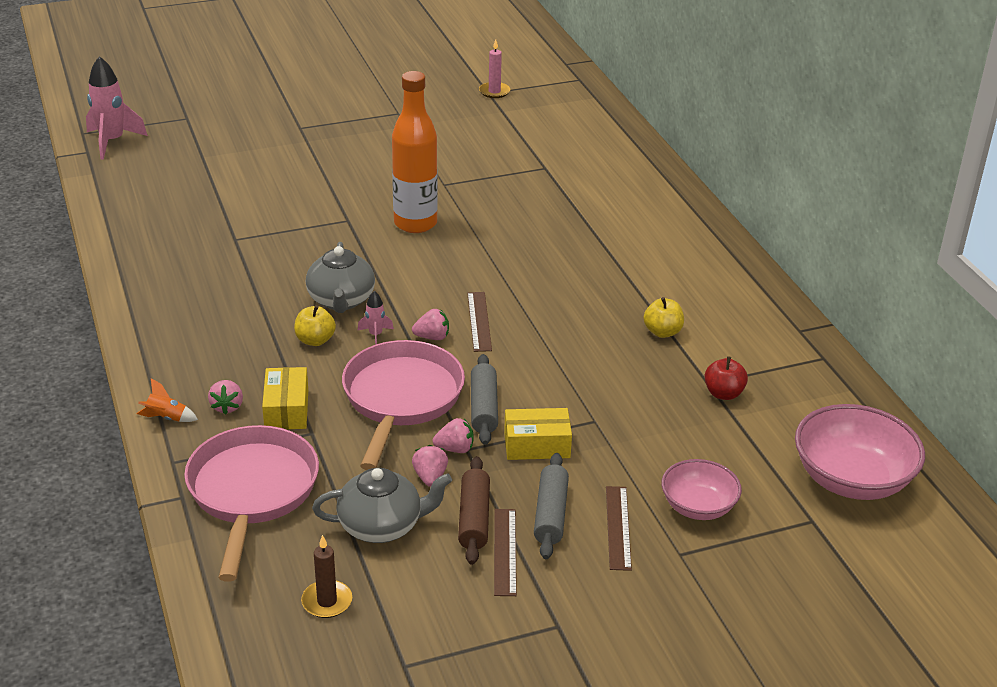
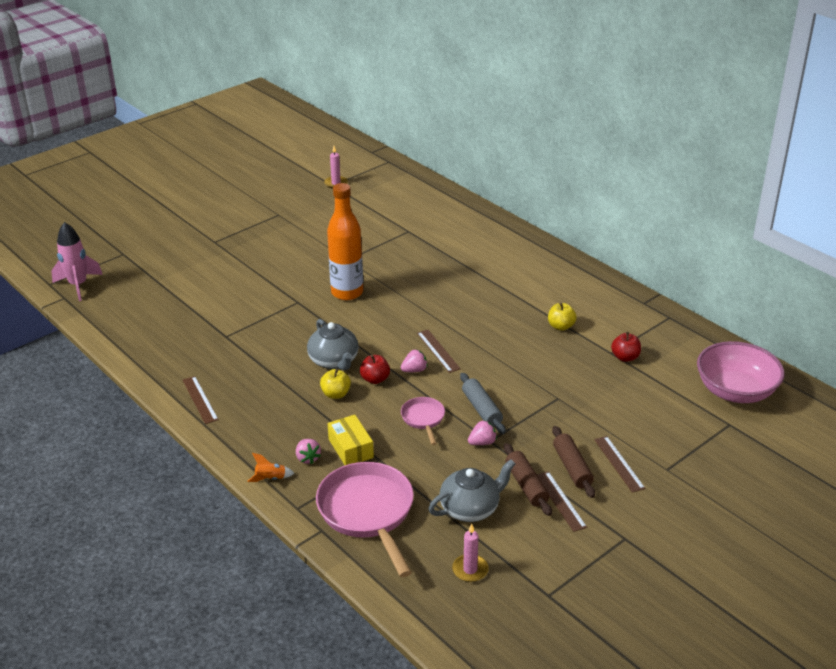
camera: 20 degrees left, 0 degrees up
(152, 304) = (200, 399): none -> brown ruler
(327, 601) = (470, 570): brown candle -> pink candle
(375, 335) = (375, 379): pink rocket -> red apple
(401, 399) = (423, 419): pink pan -> pink pan, size x0.50
(430, 477) = (479, 466): pink strawberry -> none
(537, 445) = (533, 425): yellow box -> none
(551, 514) = (572, 468): grey rolling pin -> brown rolling pin
(698, 507) = (658, 435): pink bowl -> none

